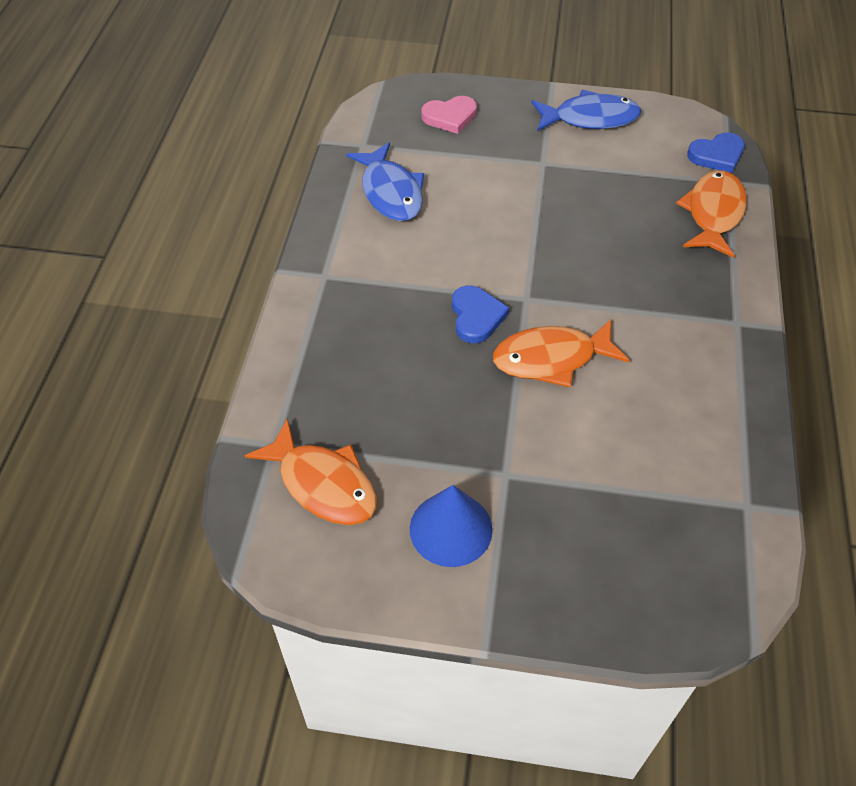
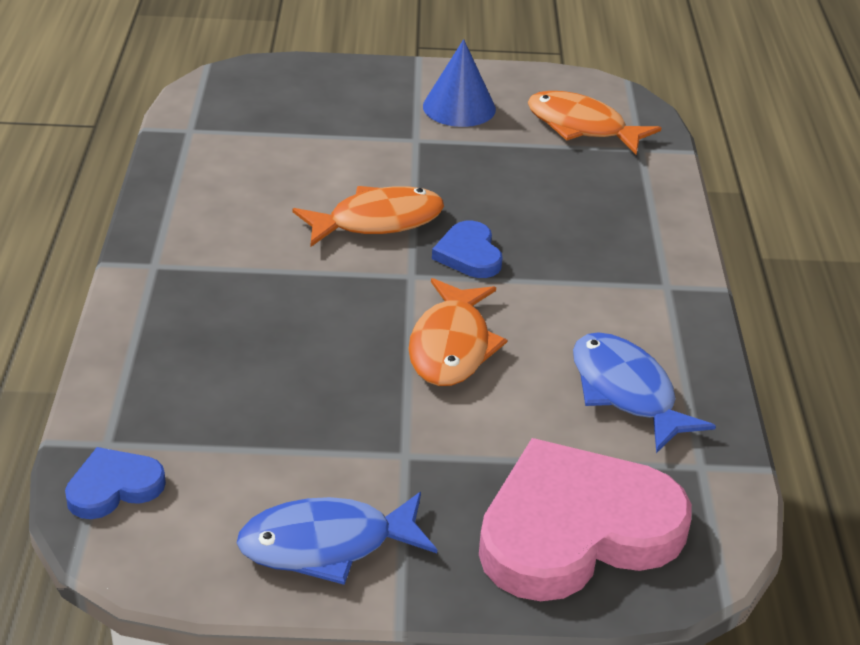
camera: 170 degrees right, 15 degrees down
(450, 117) = (576, 529): pink heart -> pink heart, size x2.18
(713, 214) = (147, 391): orange fish -> orange fish (451, 346)

